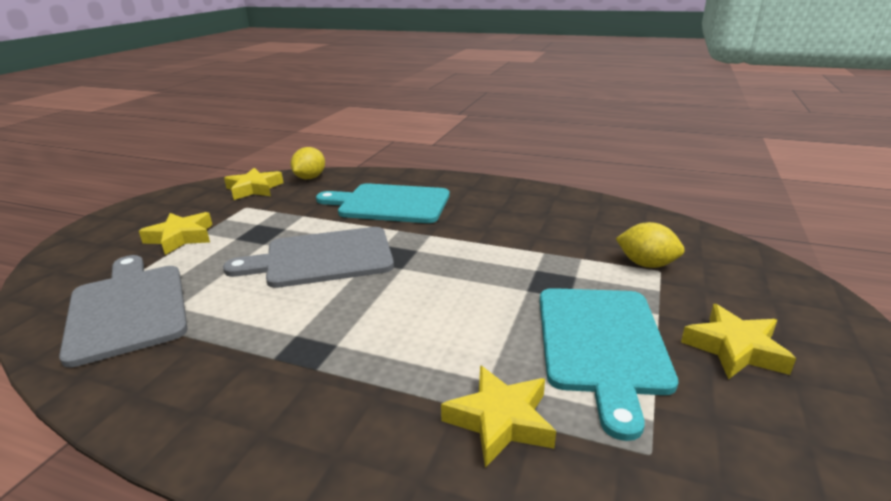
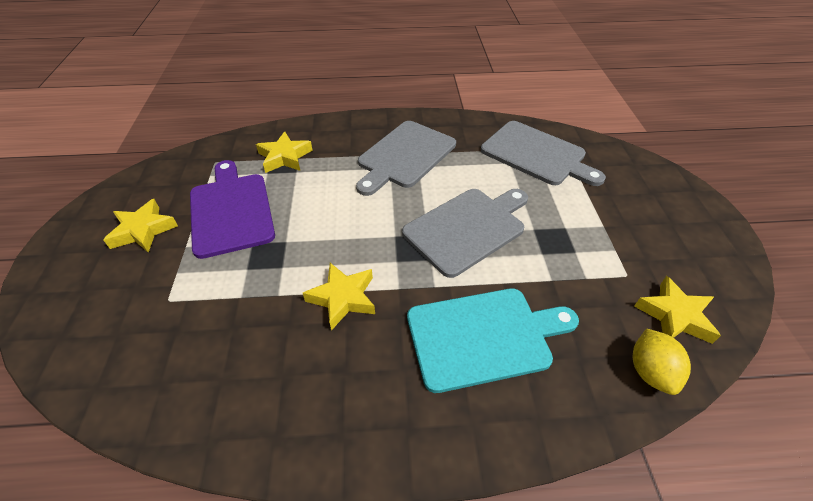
camera: 155 degrees right, 20 degrees up
(181, 237) = (611, 215): yellow star -> yellow star (343, 298)
(296, 359) = (404, 156): none -> grey cutting board
(601, 344) = (231, 210): turquoise cutting board -> purple cutting board
(646, 264) = (178, 306): yellow lemon -> none

